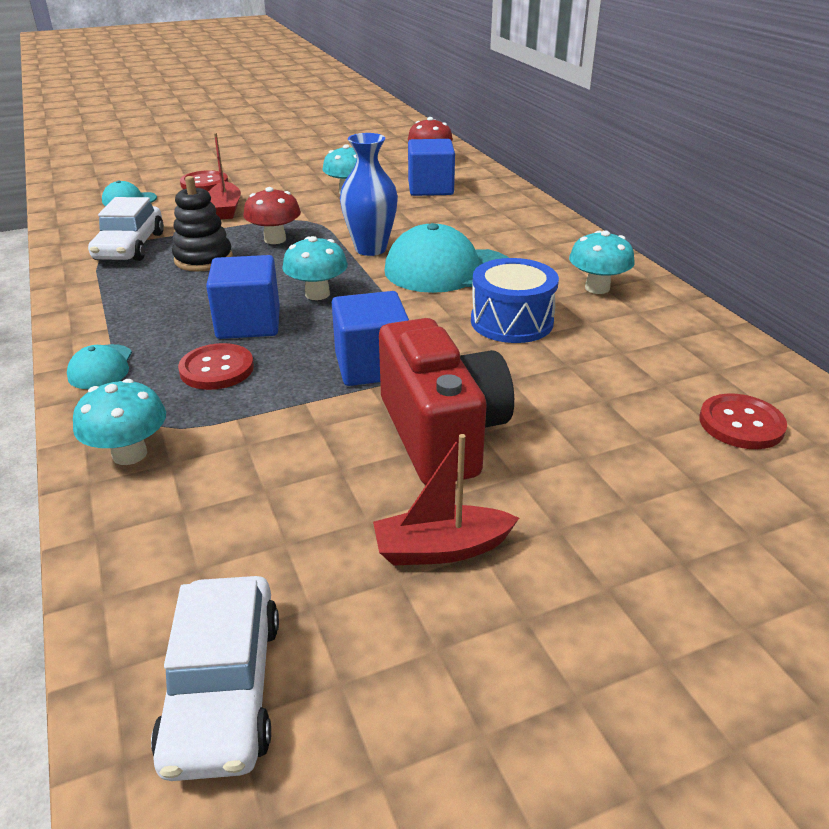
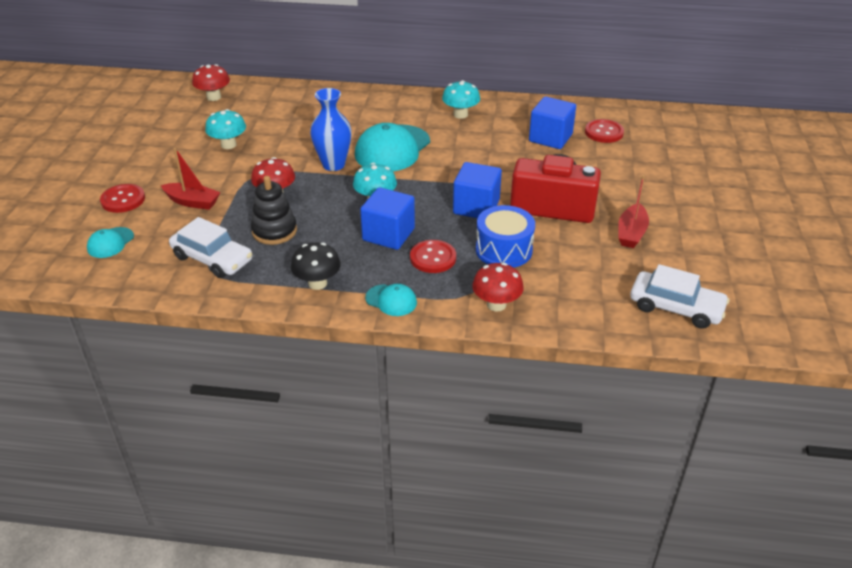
camera: 60 degrees left, 5 degrees up
(114, 311) = (317, 283): none -> black mushroom
(129, 454) = (496, 304): turquoise mushroom -> red mushroom
(430, 188) = (264, 113): blue cube -> blue cube (550, 138)
(511, 321) = (470, 151): blue drum -> blue drum (503, 250)

